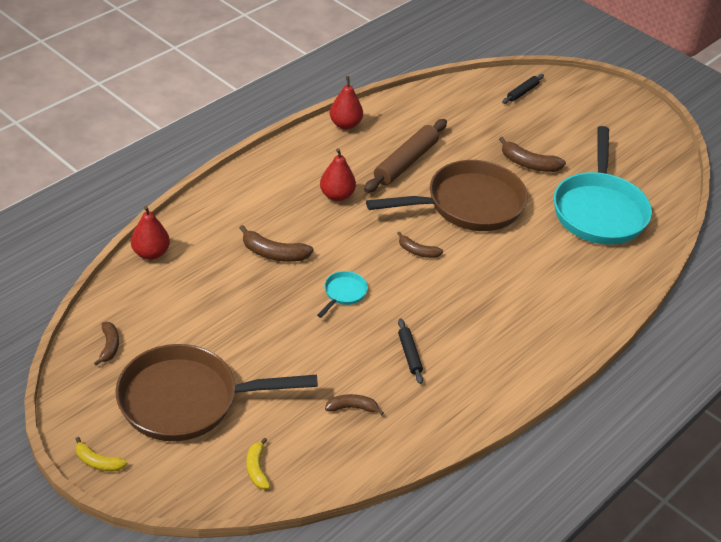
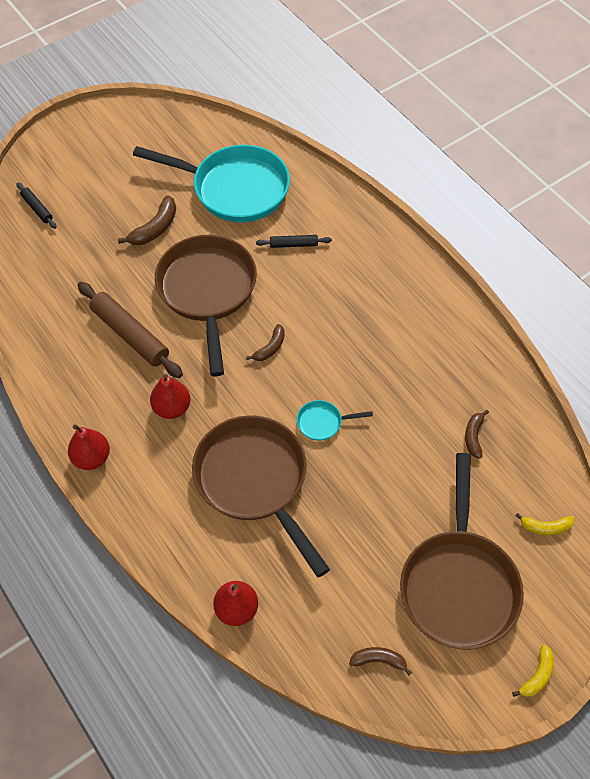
camera: 75 degrees left, 15 degrees up
(273, 253) = (255, 481): brown banana -> brown pan
(343, 293) = (322, 422): turquoise pan -> turquoise pan turned 45 degrees counterclockwise
(345, 124) = (51, 382): red pear -> red pear (92, 458)
(409, 354) = (410, 378): black rolling pin -> black rolling pin (293, 244)

